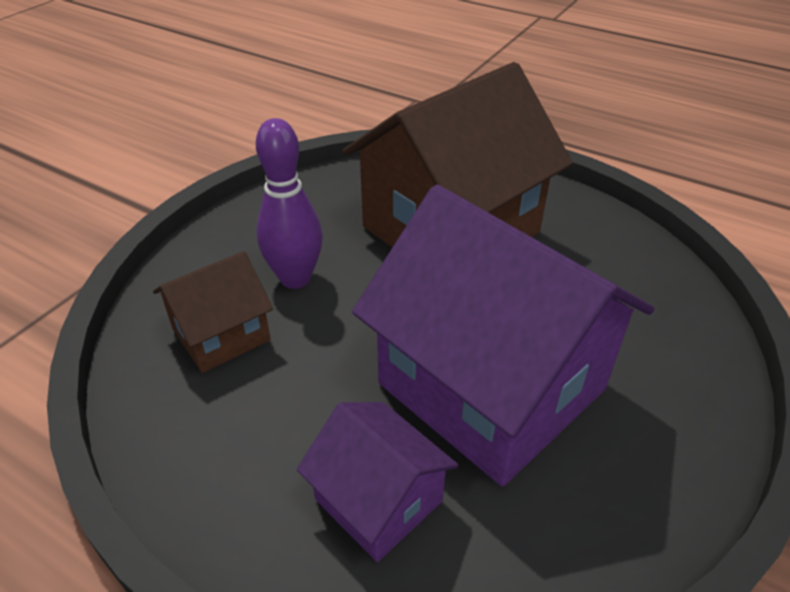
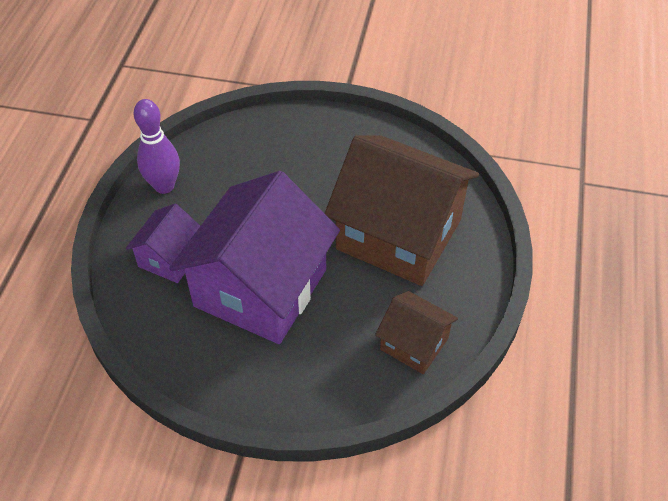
camera: 70 degrees right, 10 degrees up
(221, 334) = (252, 157): brown house -> brown house (414, 344)
(295, 278) = (311, 171): purple bowling pin -> purple bowling pin (164, 186)

